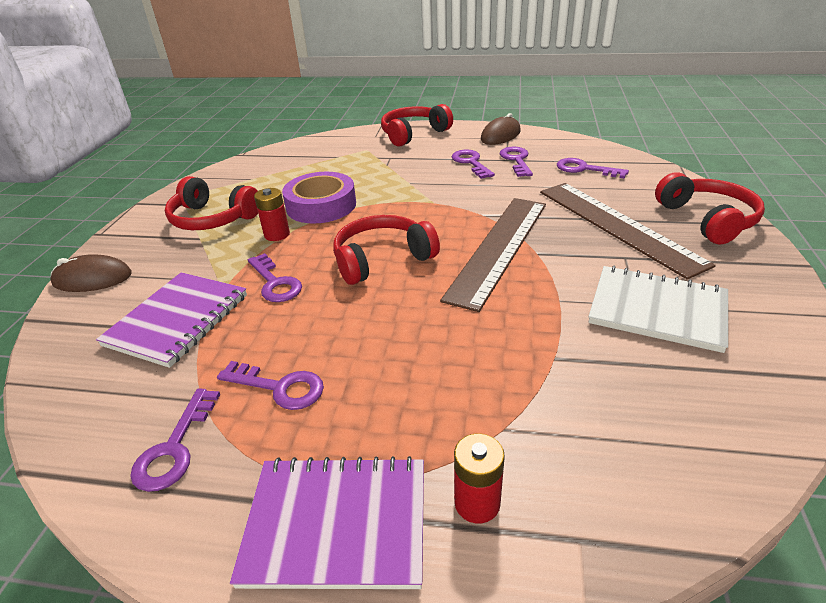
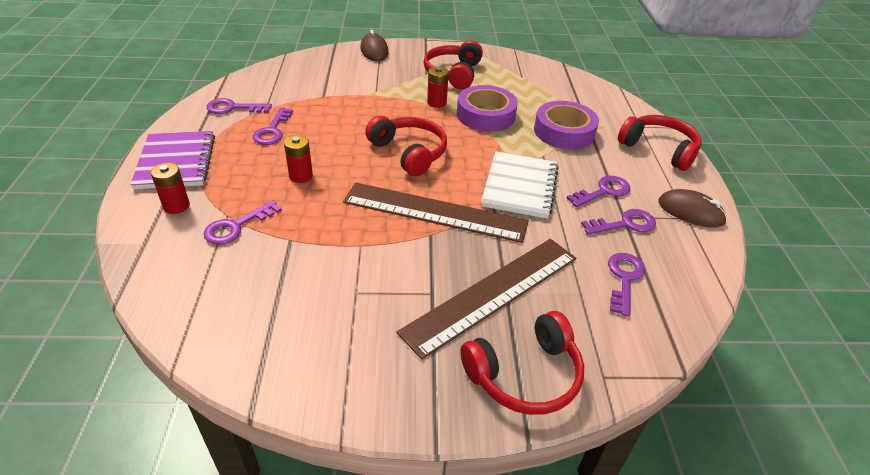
camera: 75 degrees right, 5 degrees up
(178, 320) = (334, 86): purple notebook -> none
(275, 283) = (374, 112): purple key -> purple key (236, 226)
(371, 168) = (564, 132): none -> purple tape
(414, 351) = (301, 176): none -> red battery
(657, 310) = (347, 304): white notebook -> white notebook (520, 186)

